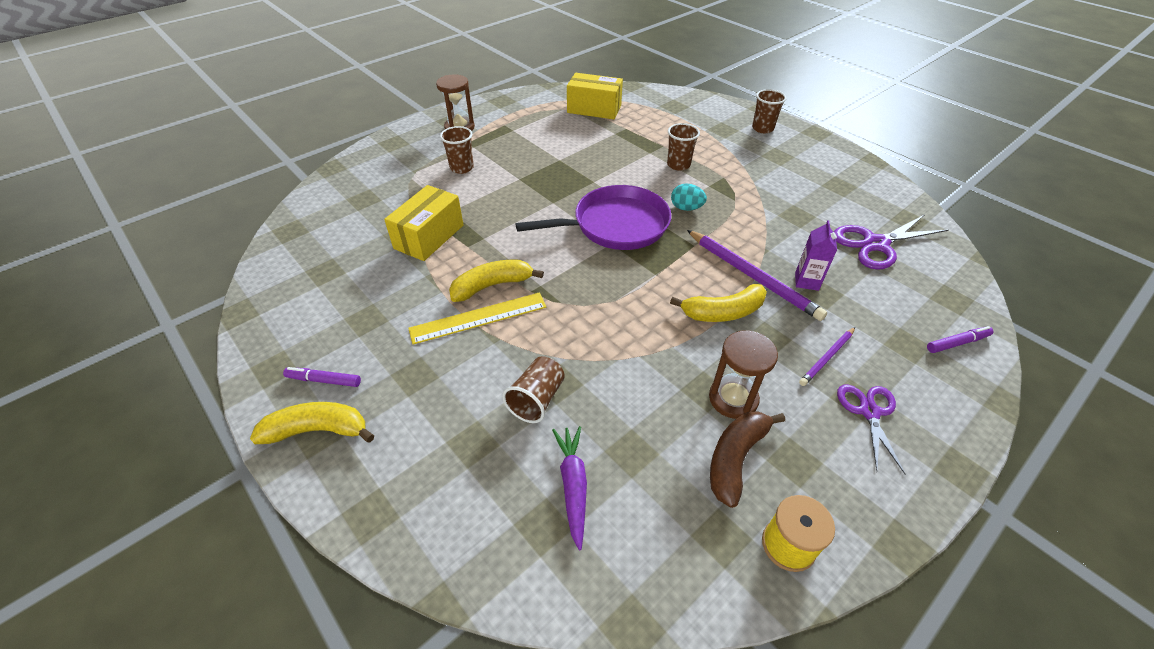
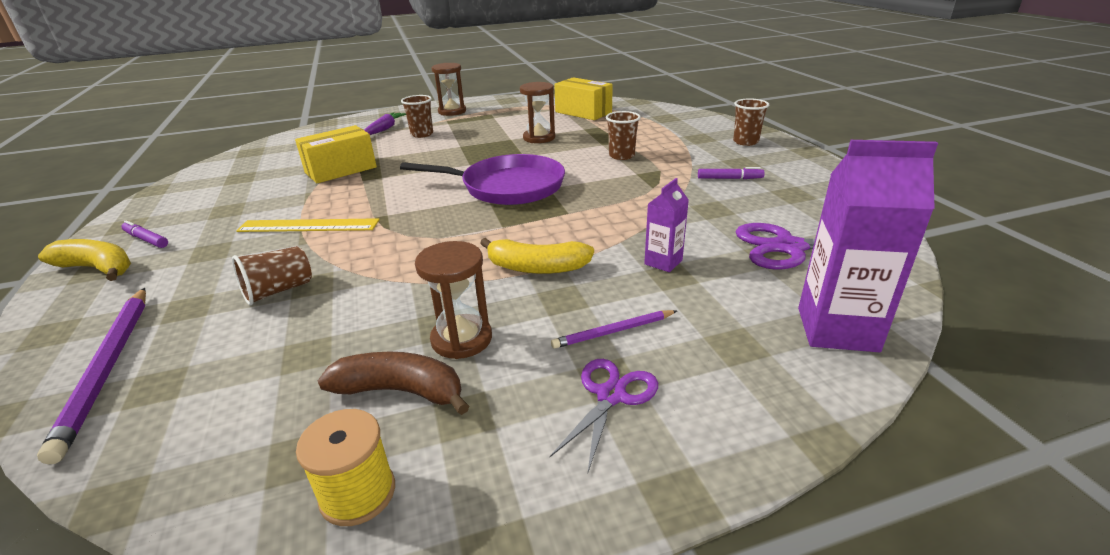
camera: 25 degrees right, 15 degrees down
(492, 285) = (347, 207): yellow banana -> none
(573, 486) = (221, 363): purple carrot -> purple carrot (384, 129)
(585, 153) = (539, 138): none -> brown hourglass
(686, 208) = (592, 186): turquoise egg -> none
(735, 458) = (400, 391): brown banana -> brown banana turned 45 degrees clockwise
(752, 276) = (604, 246): purple pencil -> purple pencil (108, 368)
(952, 313) = (837, 329): none -> purple carton
(957, 343) = (813, 360): purple marker -> purple marker (729, 178)

